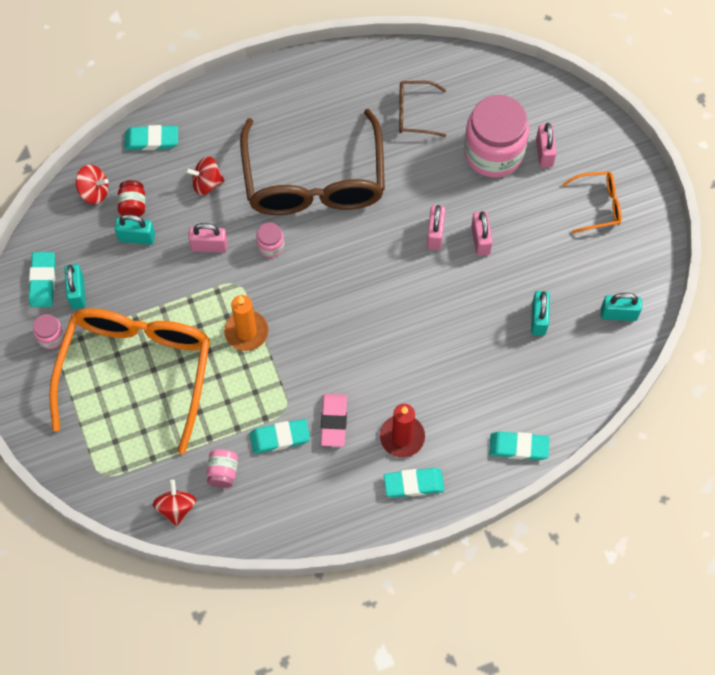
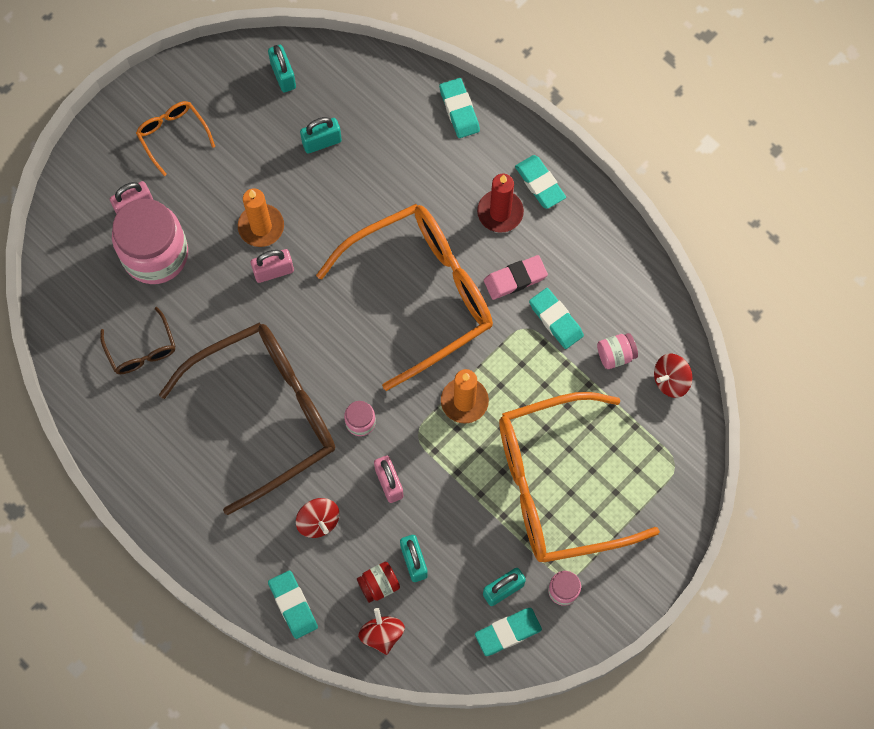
camera: 115 degrees left, 5 degrees up
(358, 340) = (422, 294): none -> orange glasses
(480, 240) = (261, 227): pink padlock -> orange candle

